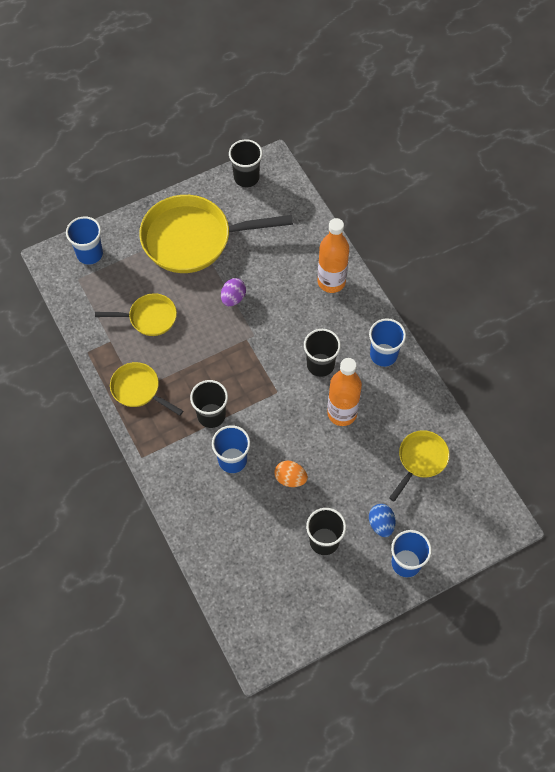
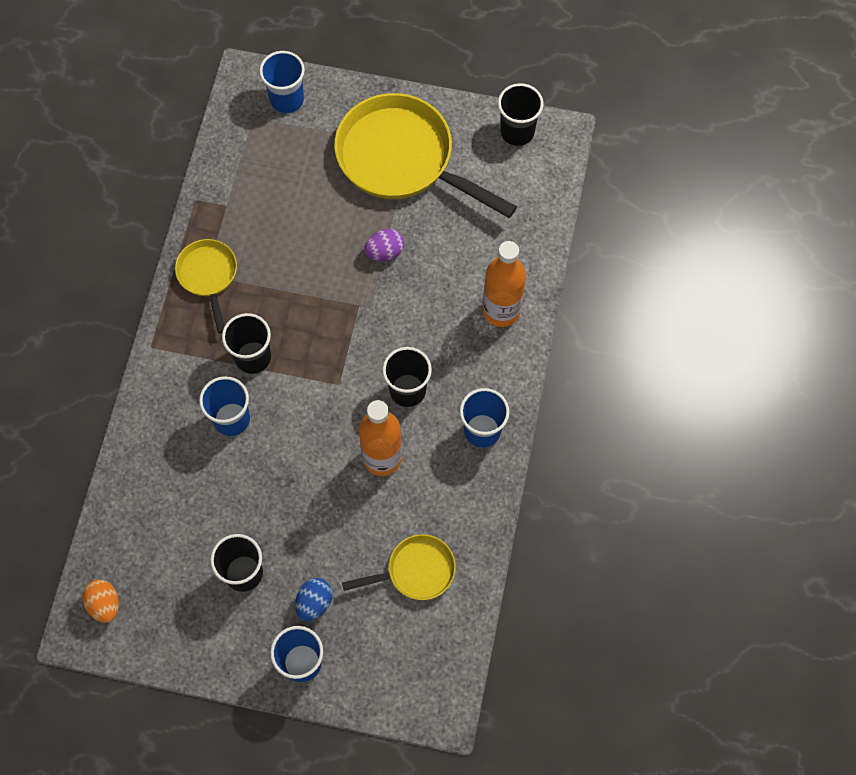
camera: 40 degrees right, 5 degrees up
(149, 318) = (284, 210): yellow pan -> none
(290, 478) = (269, 483): orange egg -> orange egg (104, 604)

